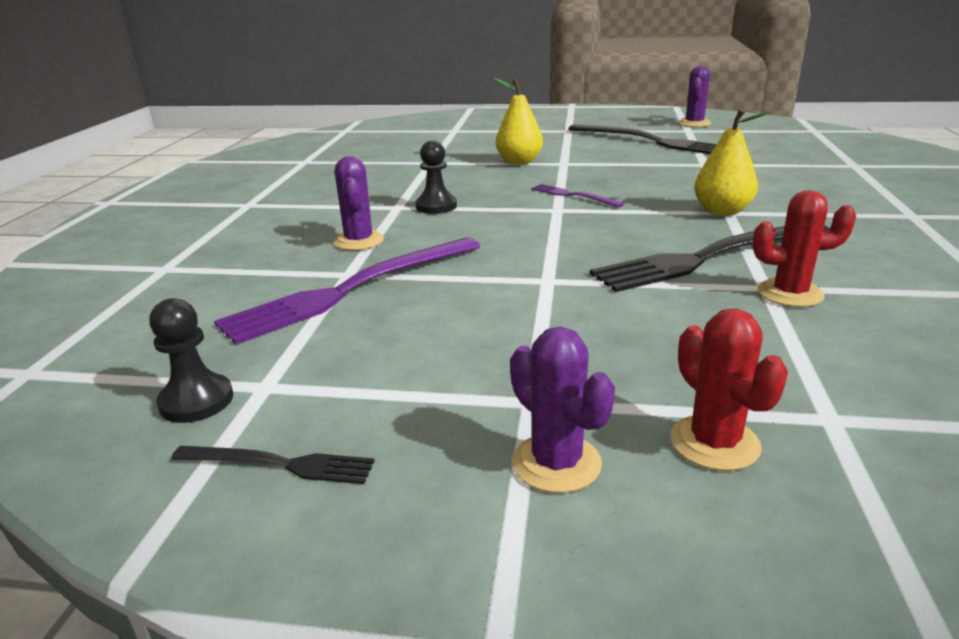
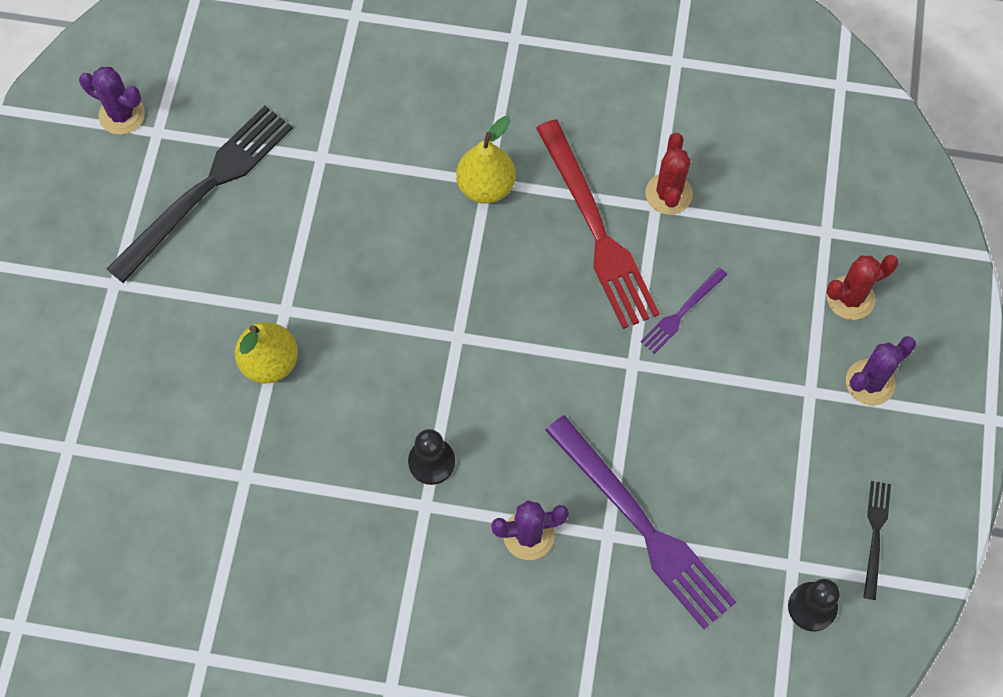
camera: 90 degrees left, 40 degrees up
(573, 195) = (416, 315): purple fork -> purple fork (682, 312)
(708, 257) = (596, 230): black fork -> red fork

